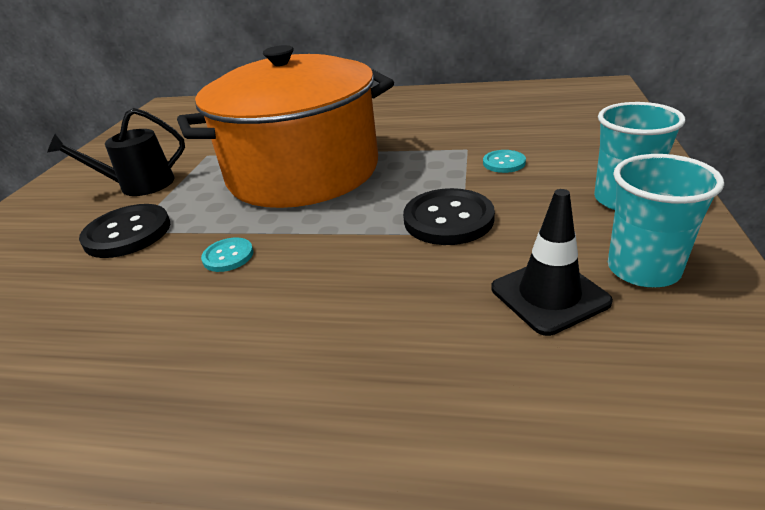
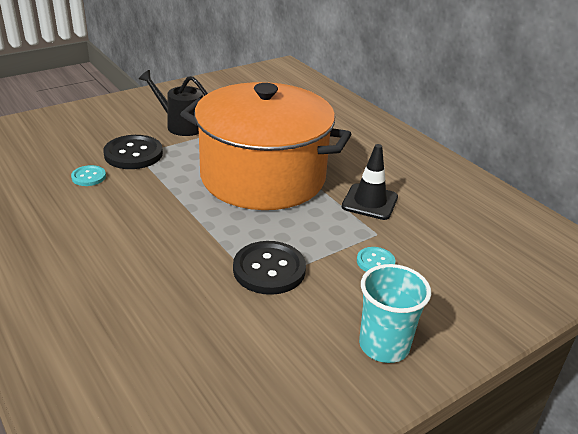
camera: 40 degrees right, 0 degrees up
(228, 256) = (146, 203): turquoise button -> turquoise button (89, 177)
(549, 295) = (224, 350): black traffic cone -> black traffic cone (370, 202)
(643, 269) = (294, 385): turquoise cup -> none

